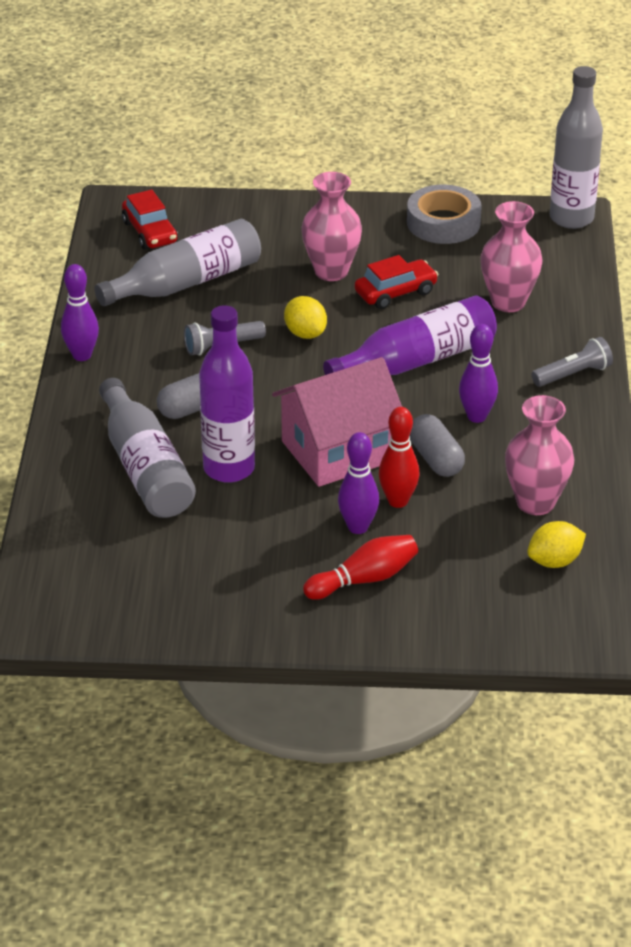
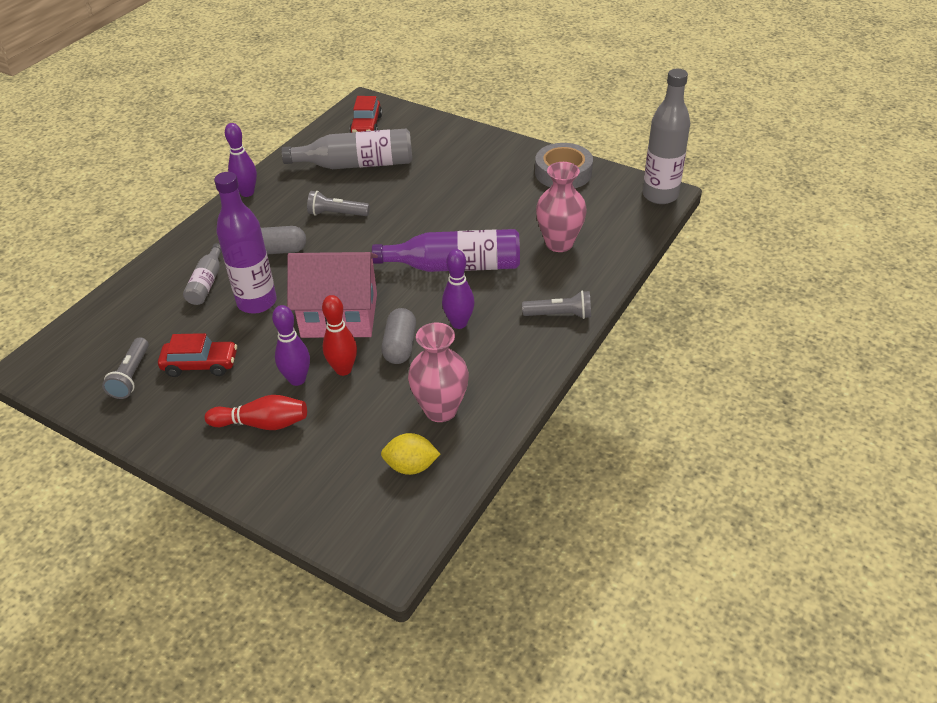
camera: 30 degrees right, 5 degrees up
(145, 468) = (206, 283): grey bottle -> grey bottle, size x0.54
(165, 588) = (131, 376): none -> grey flashlight
(305, 333) = (398, 222): yellow lemon -> none
(331, 271) = (455, 184): pink vase -> none
(395, 292) = (485, 212): red car -> red car (200, 364)

